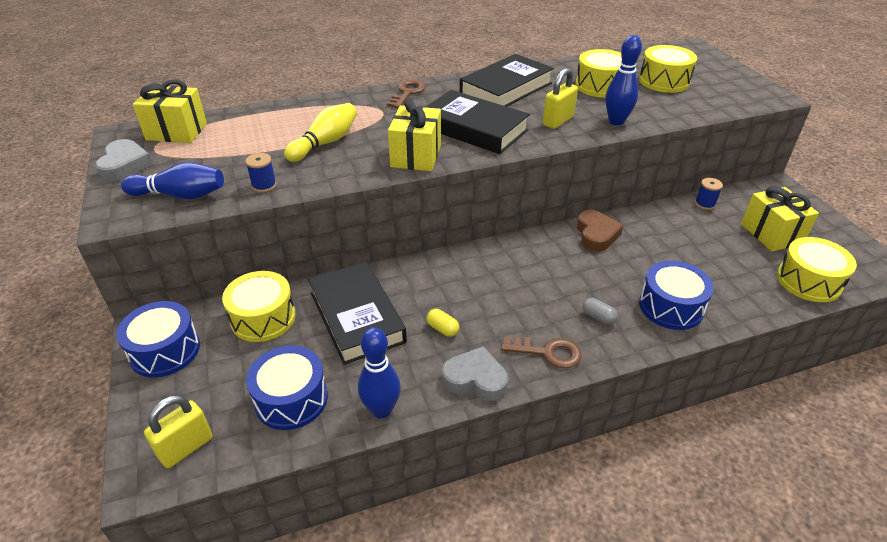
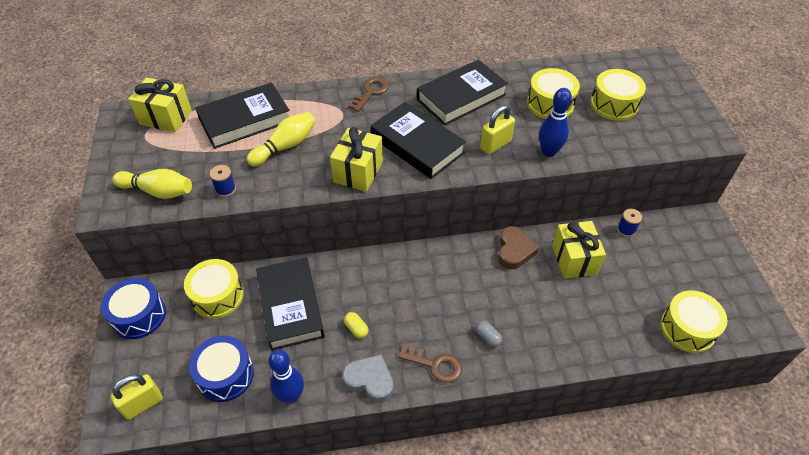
camera: 10 degrees right, 10 degrees up
(125, 165) = (119, 152): grey heart -> none
(180, 195) = (158, 191): blue bowling pin -> yellow bowling pin
(272, 126) = (245, 120): none -> black book
(671, 306) = (554, 336): blue drum -> none
(771, 234) = (675, 272): yellow gift -> yellow gift (574, 259)

